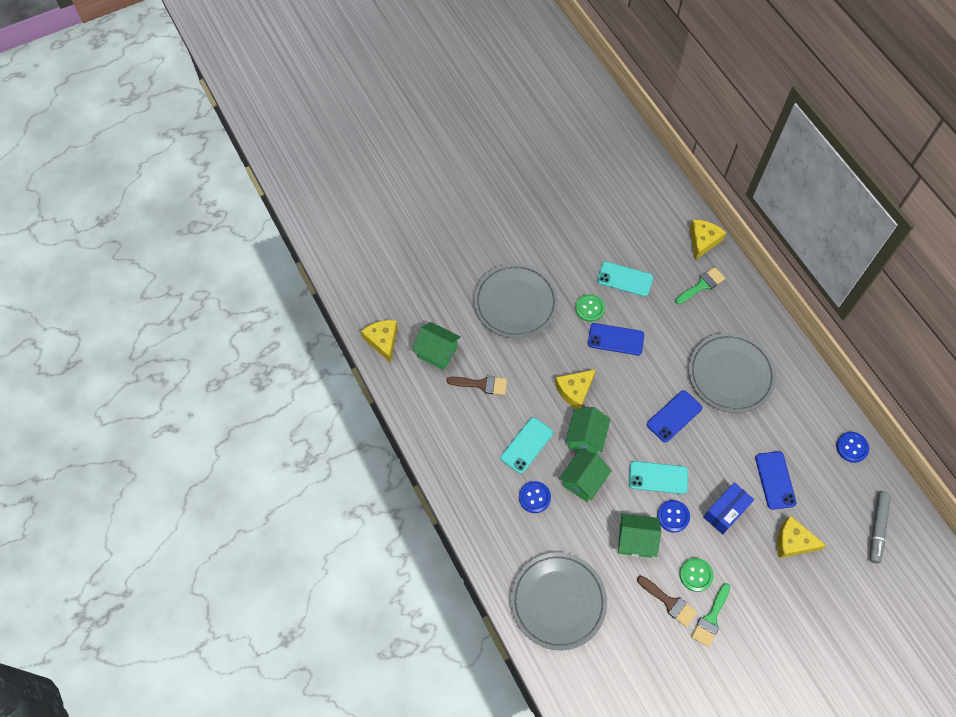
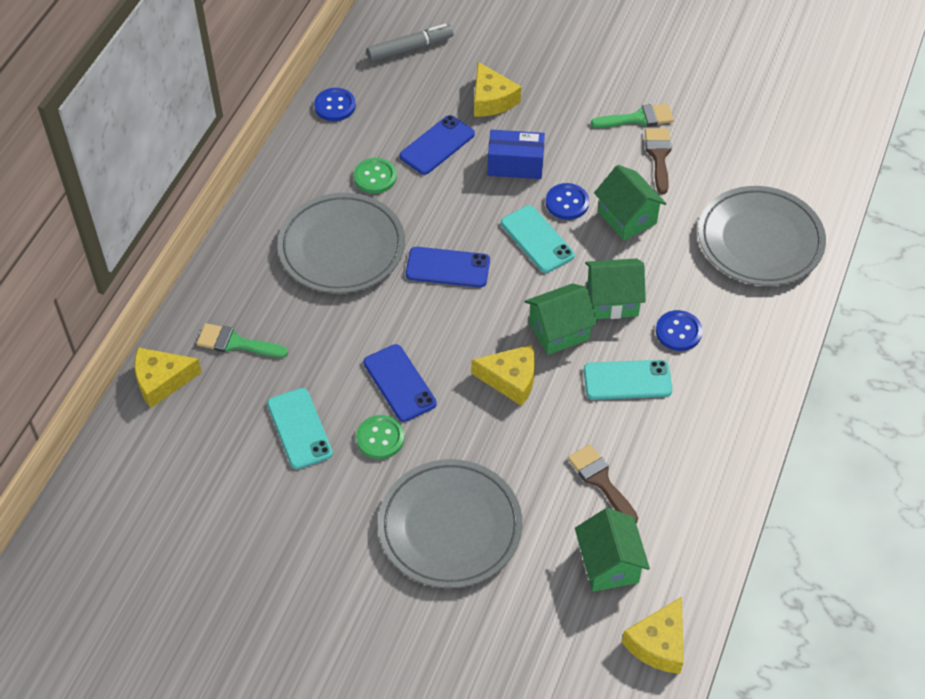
camera: 130 degrees left, 10 degrees down
(696, 575) = (608, 152): green button -> green button (375, 177)

